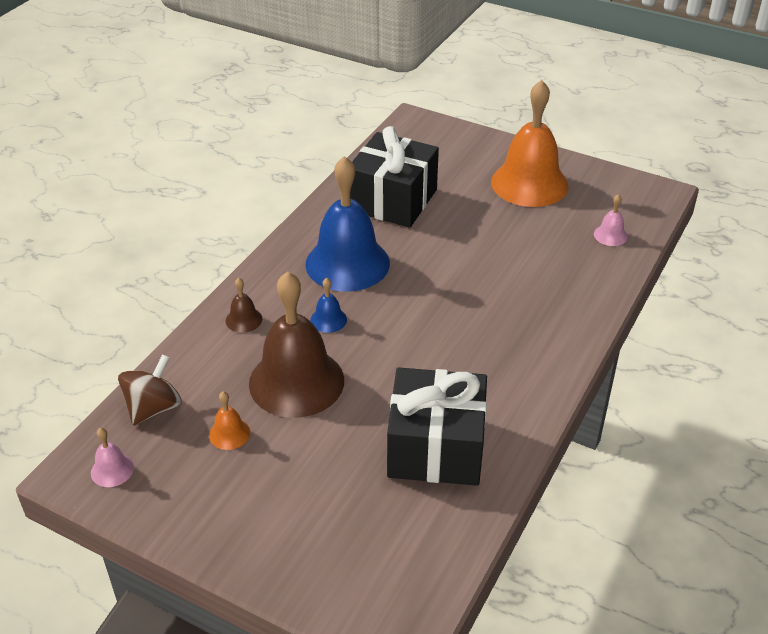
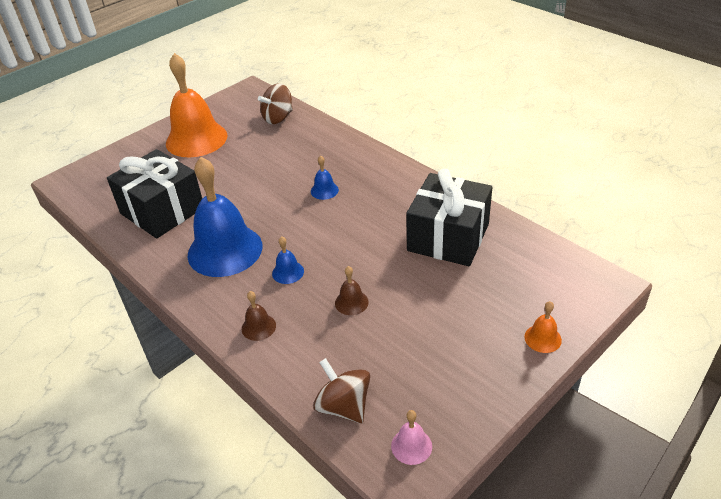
camera: 70 degrees left, 0 degrees up
(229, 433) = (395, 353): orange bell -> orange bell (542, 338)
(296, 381) = (351, 302): brown bell -> brown bell, size x0.41
(481, 313) = (324, 190): none -> blue bell
(610, 235) = (278, 118): pink bell -> brown spinning top

